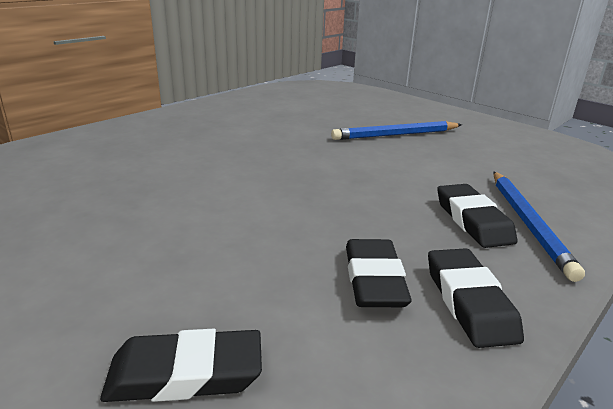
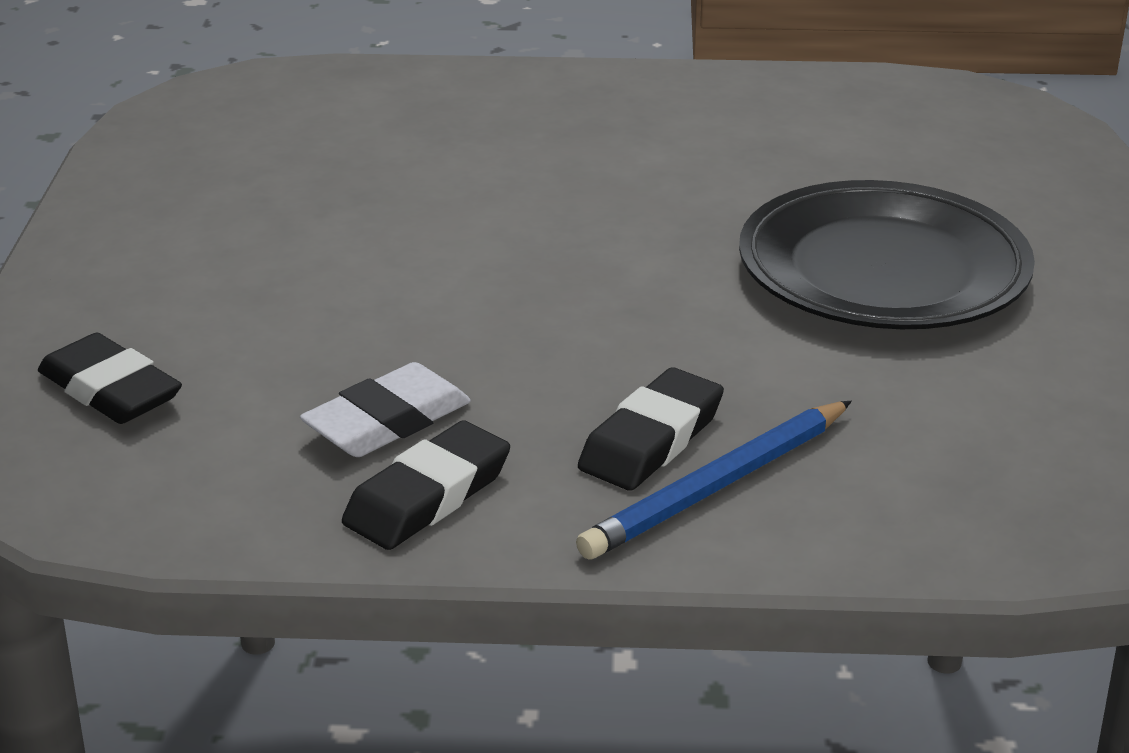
camera: 50 degrees right, 5 degrees up
(374, 279) = (387, 421): black eraser -> white eraser
(395, 135) = (883, 271): blue pencil -> black plate

